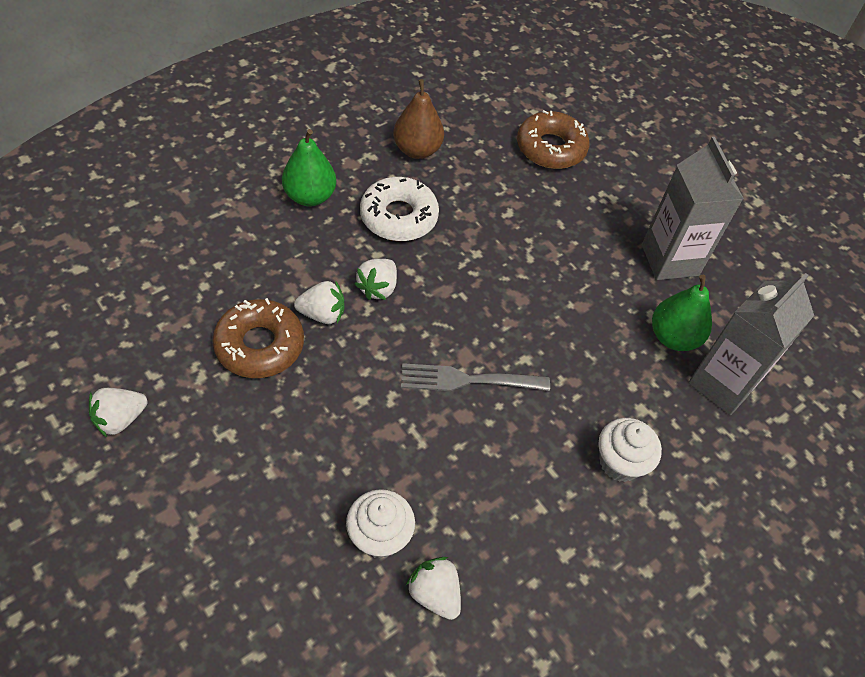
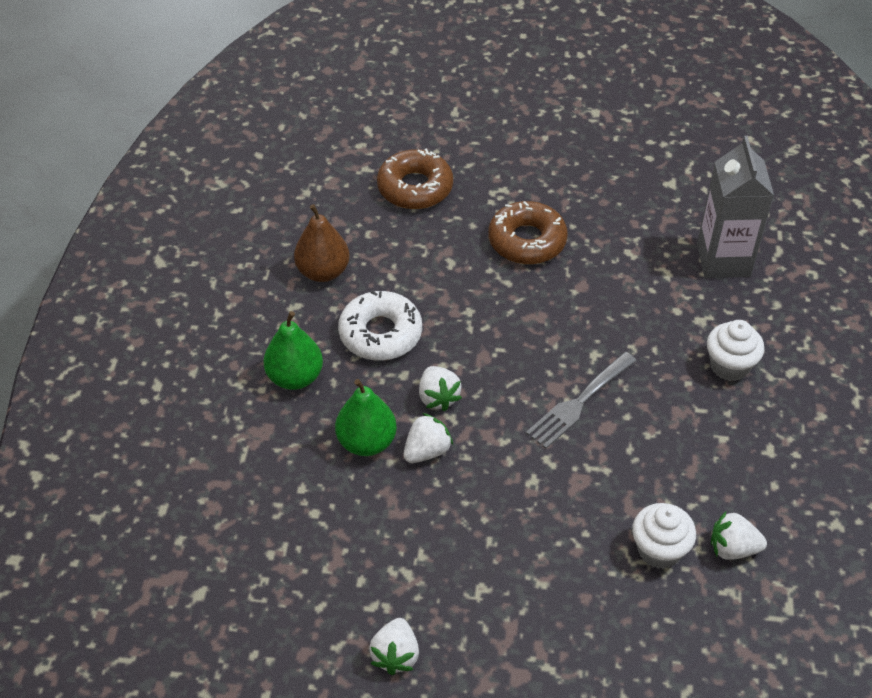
camera: 40 degrees left, 5 degrees down
(259, 345) = (416, 513): brown donut -> brown donut (527, 241)
(670, 260) = (594, 203): grey carton -> none
(673, 337) = (660, 255): green pear -> green pear (366, 442)

